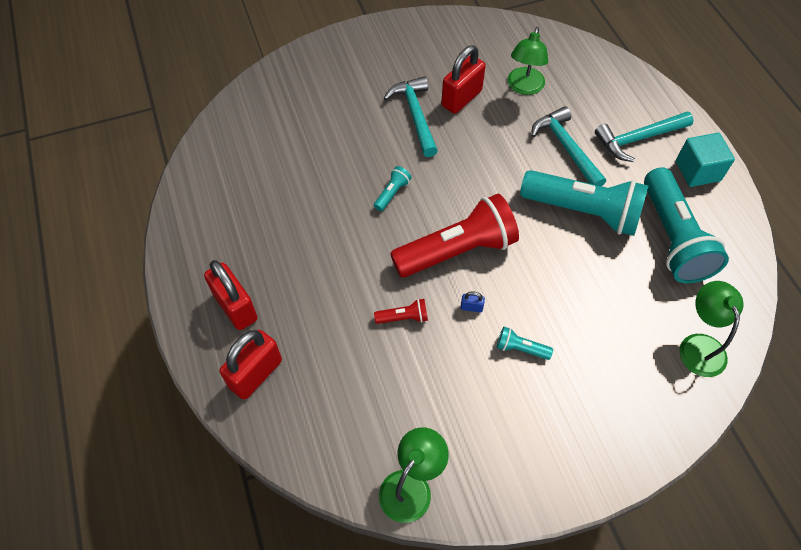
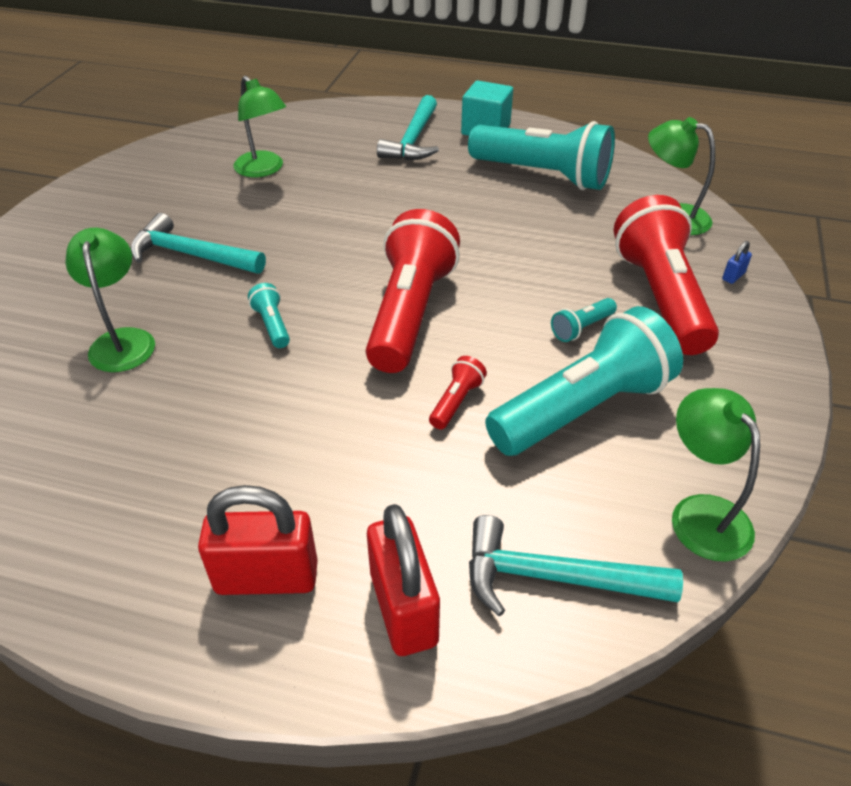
camera: 55 degrees left, 15 degrees down
(329, 140) = (123, 340): none -> green lamp
(461, 98) = (217, 213): red padlock -> none
(471, 307) = (495, 339): blue padlock -> blue padlock (733, 276)
(566, 147) = (370, 181): turquoise hammer -> turquoise hammer (553, 577)
(583, 211) = (457, 208): turquoise flashlight -> turquoise flashlight (582, 409)
(593, 380) = (660, 297): none -> red flashlight

